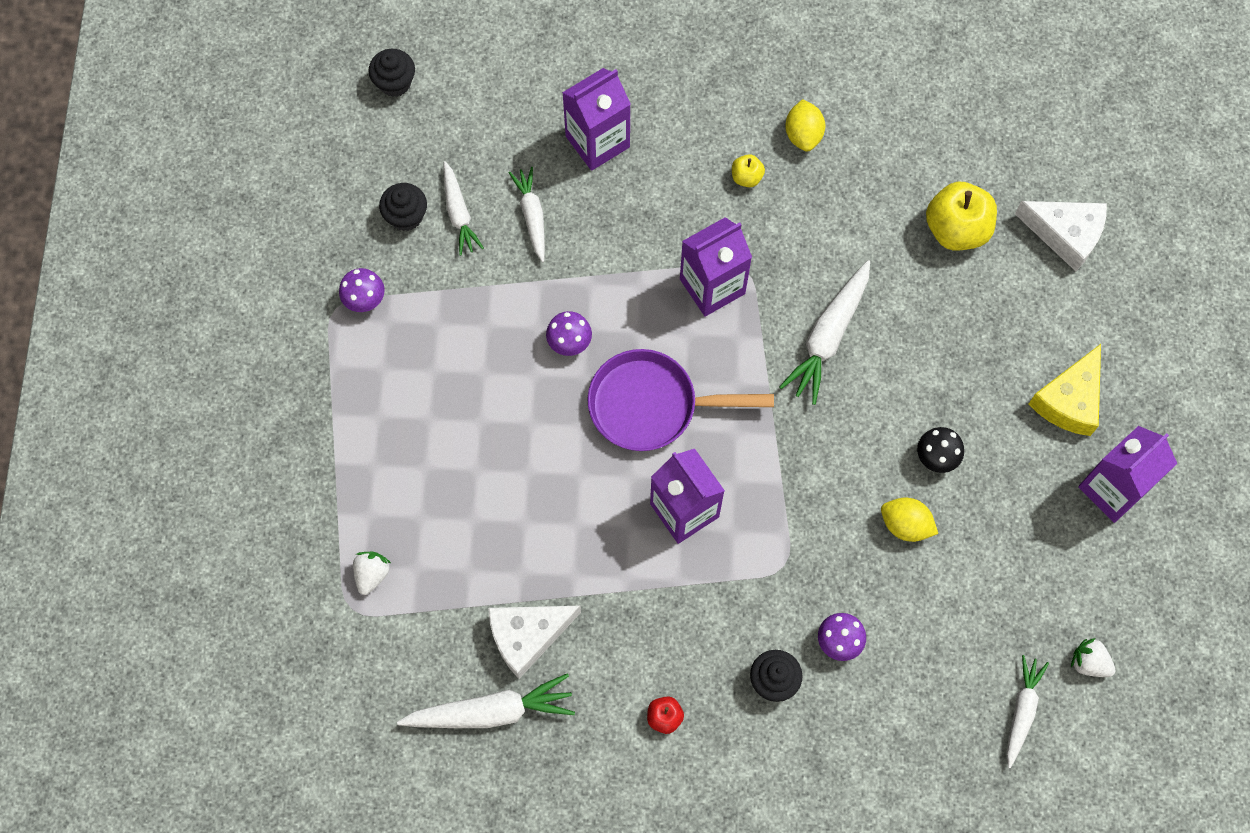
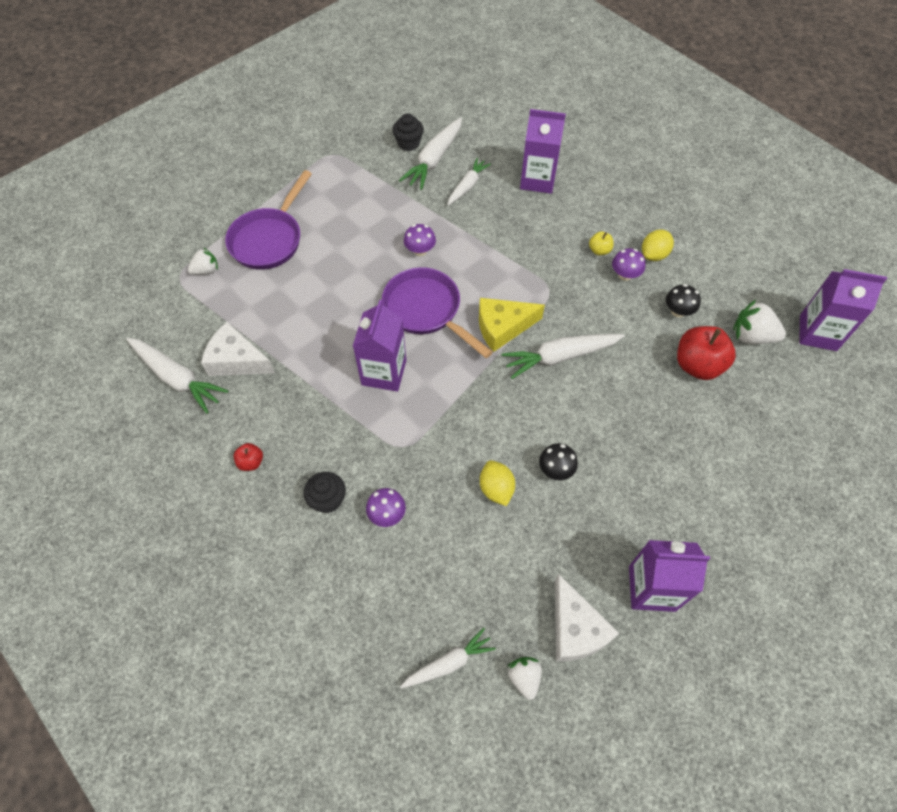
camera: 45 degrees right, 10 degrees down
(364, 299) = (349, 160): purple mushroom -> purple mushroom (625, 275)
(395, 83) = (468, 91): black cupcake -> none
(395, 476) = (269, 239): none -> purple pan
(459, 213) = (434, 160): white carrot -> white carrot, size x1.54
(712, 286) = (523, 283): purple carton -> purple carton (818, 333)
(886, 183) = (678, 311): none -> black mushroom
(956, 229) = (697, 365): yellow apple -> red apple
(975, 151) = (752, 336): none -> white strawberry
(1065, 235) = (768, 422): white cheese -> white cheese (575, 629)
(1069, 400) = (675, 512): yellow cheese -> yellow cheese (502, 327)

